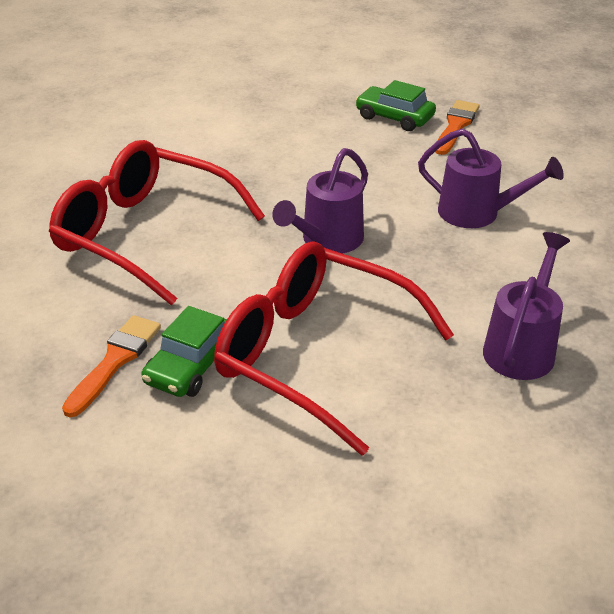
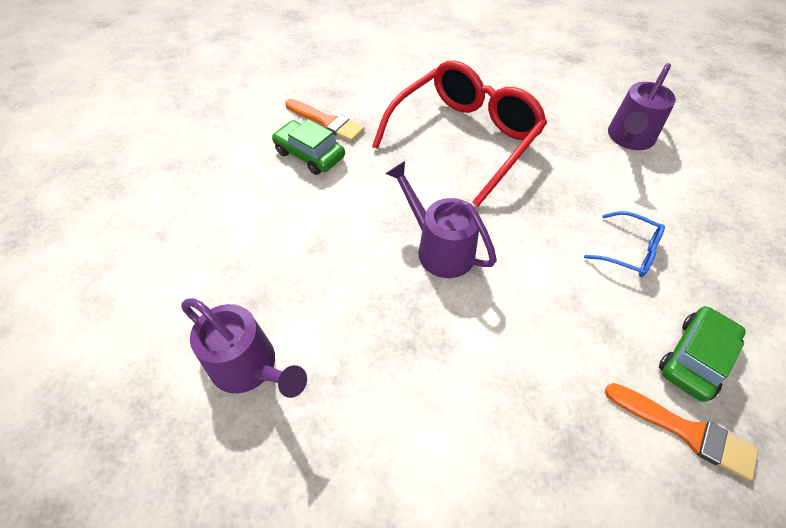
camera: 100 degrees right, 15 degrees up
(297, 137) = (629, 251): none -> blue glasses
(314, 354) = (297, 218): red glasses -> none
(478, 213) = (471, 395): purple watering can -> purple watering can (629, 139)

